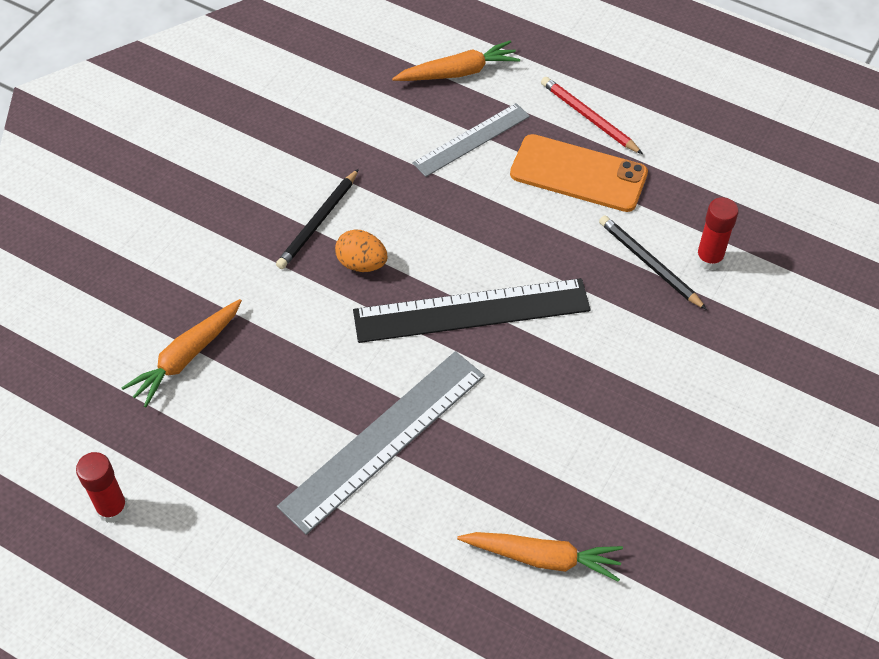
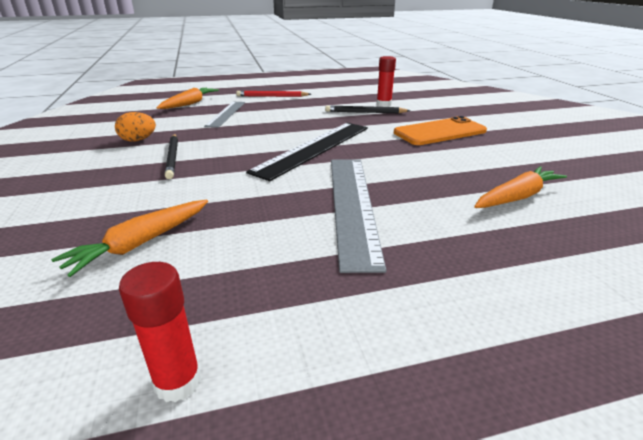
camera: 45 degrees left, 25 degrees down
(186, 357) = (141, 243): orange carrot -> orange carrot turned 45 degrees clockwise
(362, 263) = (225, 159): orange egg -> orange egg (138, 140)
(578, 173) = (293, 106): orange phone -> orange phone (439, 132)

